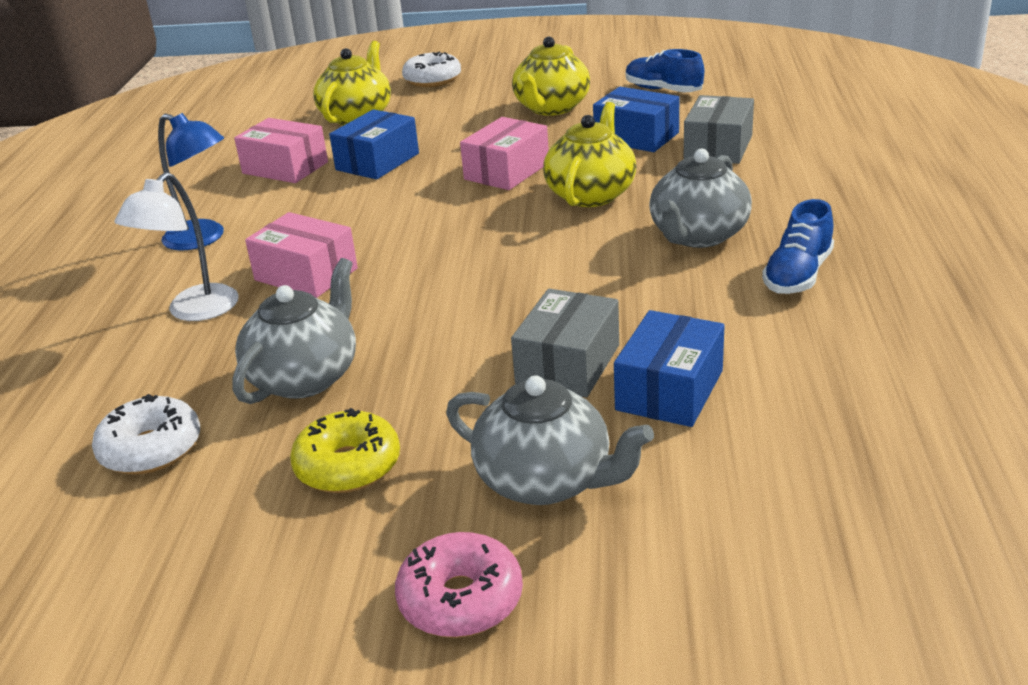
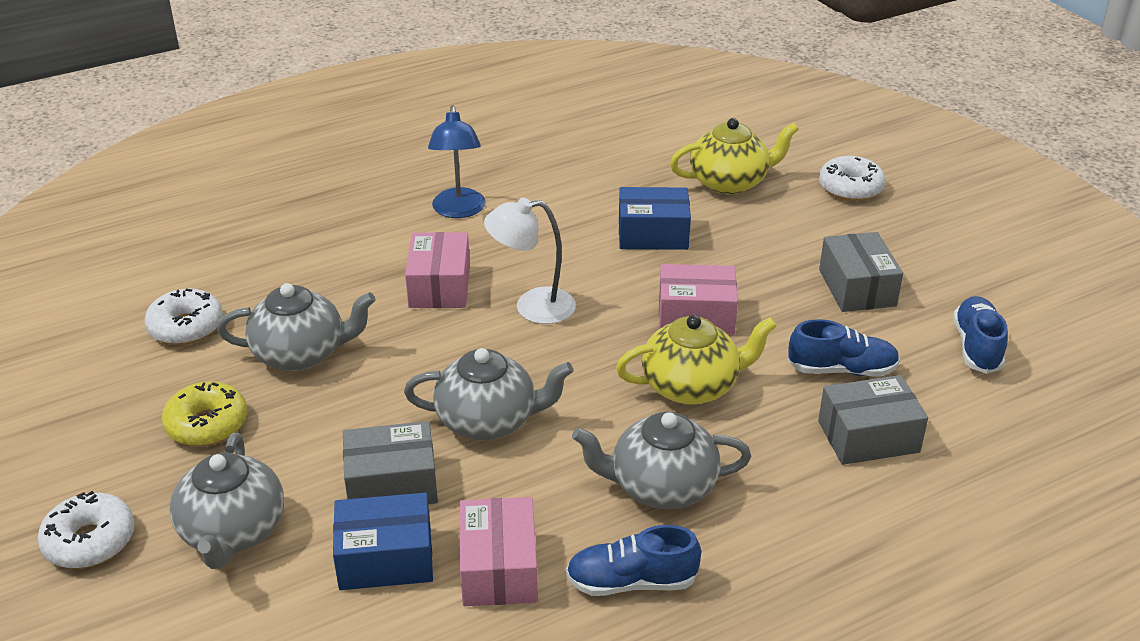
camera: 55 degrees right, 5 degrees up
(193, 311) = (355, 259): white lamp -> white lamp (532, 307)
(285, 167) = (602, 191): pink box -> pink box (499, 568)
(460, 599) = (90, 541): pink donut -> white donut
(534, 293) = (488, 421): none -> grey teapot
(551, 108) = (857, 288): yellow teapot -> grey box
(636, 137) = (842, 370): blue box -> blue shoe

